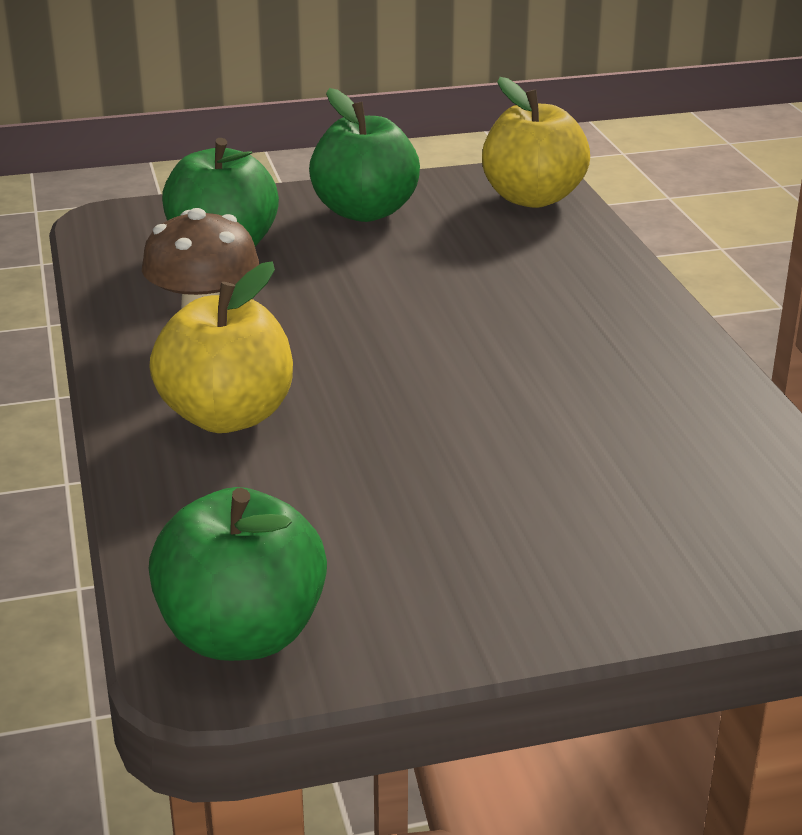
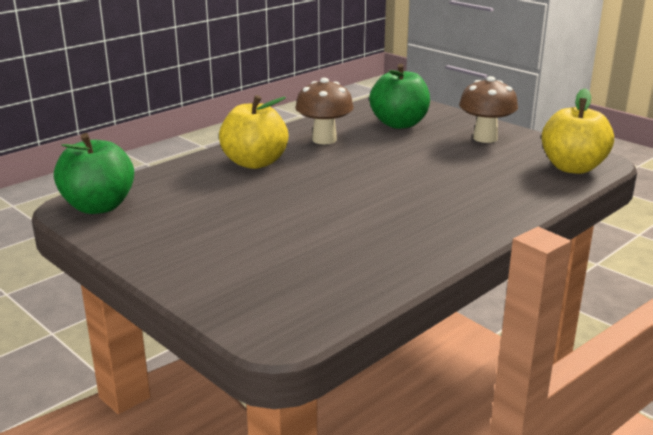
camera: 60 degrees right, 5 degrees down
(365, 212) = (485, 138): green apple -> brown mushroom

